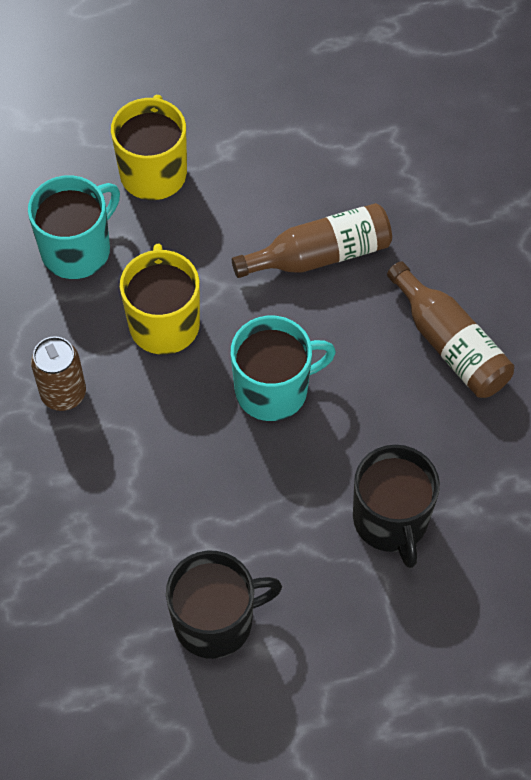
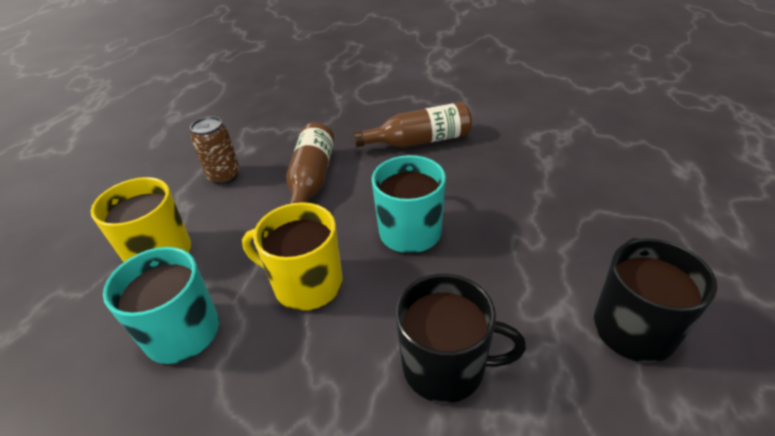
camera: 65 degrees left, 20 degrees down
(63, 394) = (333, 391): brown can -> brown can (224, 176)
(391, 520) = (549, 196): black mug -> black mug (446, 366)

